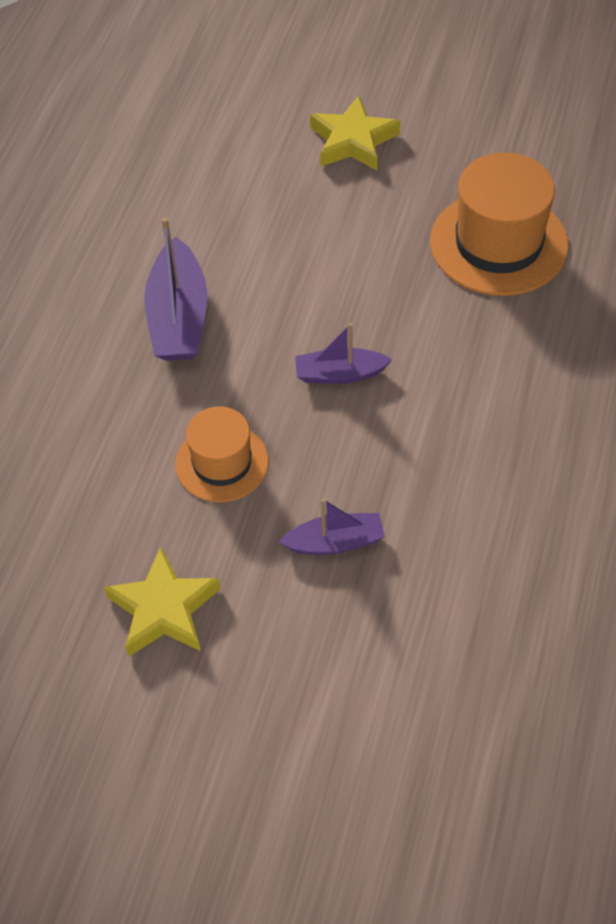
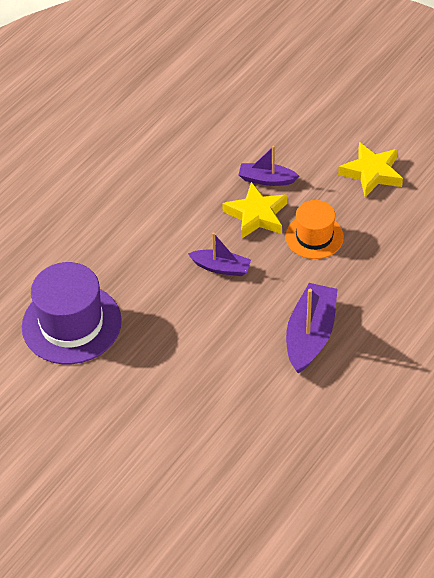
camera: 160 degrees left, 5 degrees down
(353, 141) = (125, 440): yellow star -> yellow star (256, 215)
(498, 243) = (71, 324): orange hat -> purple hat

